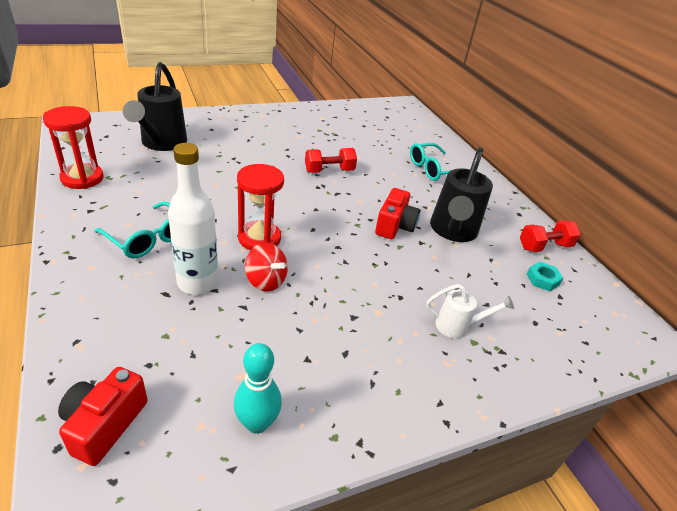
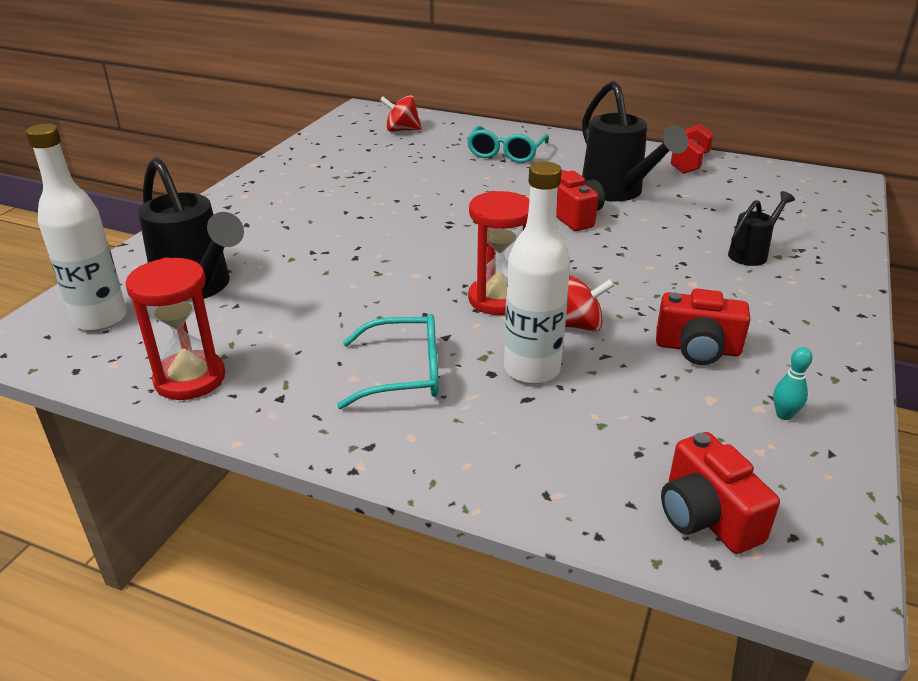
camera: 40 degrees left, 5 degrees down
(108, 133) = (100, 319): none -> white bottle
(257, 423) = (784, 415): turquoise bowling pin -> turquoise bowling pin, size x0.57
(296, 346) = (697, 349): none -> red camera
(329, 171) = (428, 206): red dumbbell -> none
(402, 125) = (402, 130): none -> red spinning top
(458, 326) = (752, 253): white watering can -> black watering can
(542, 279) = (731, 187): turquoise nut -> none

